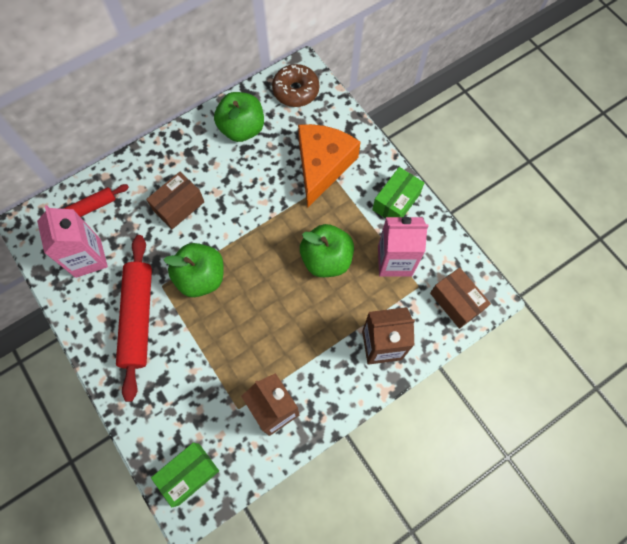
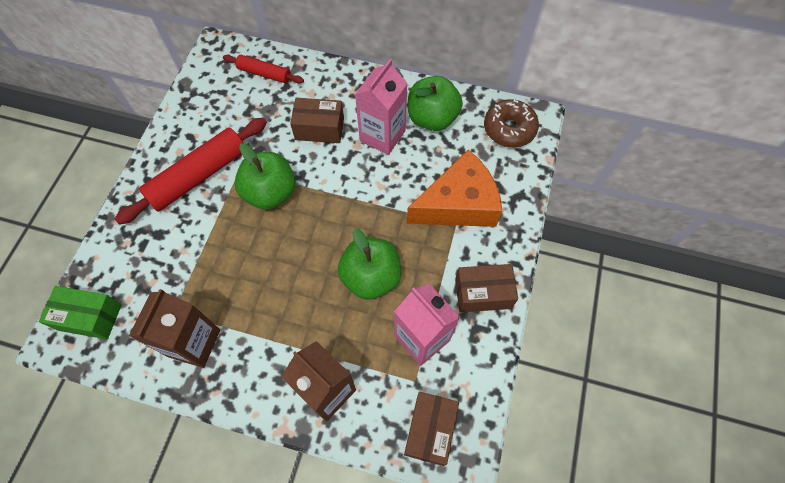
camera: 50 degrees right, 5 degrees down
(88, 258) = (222, 104): pink carton -> pink carton (382, 135)
(396, 202) = (483, 293): green box -> brown box

